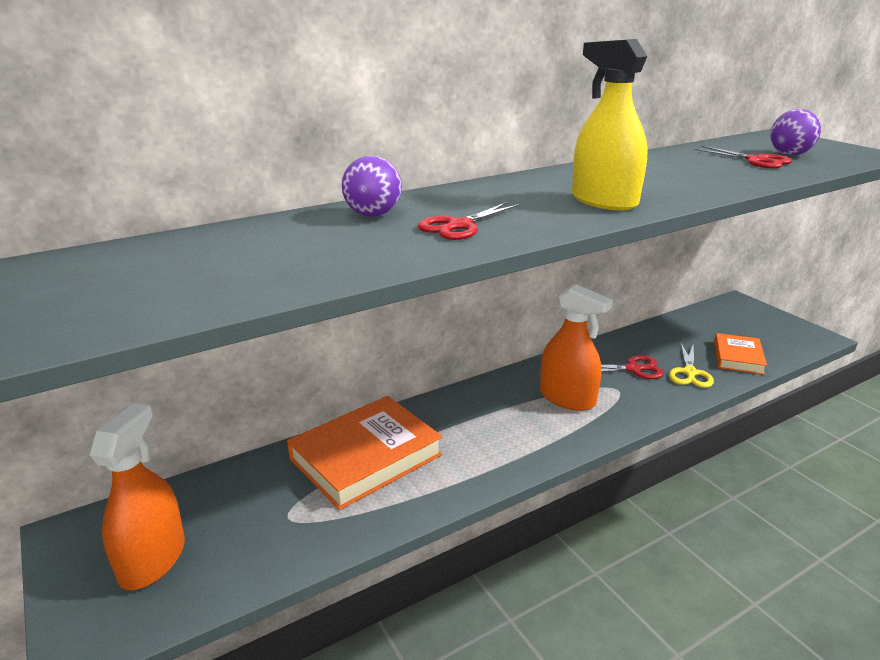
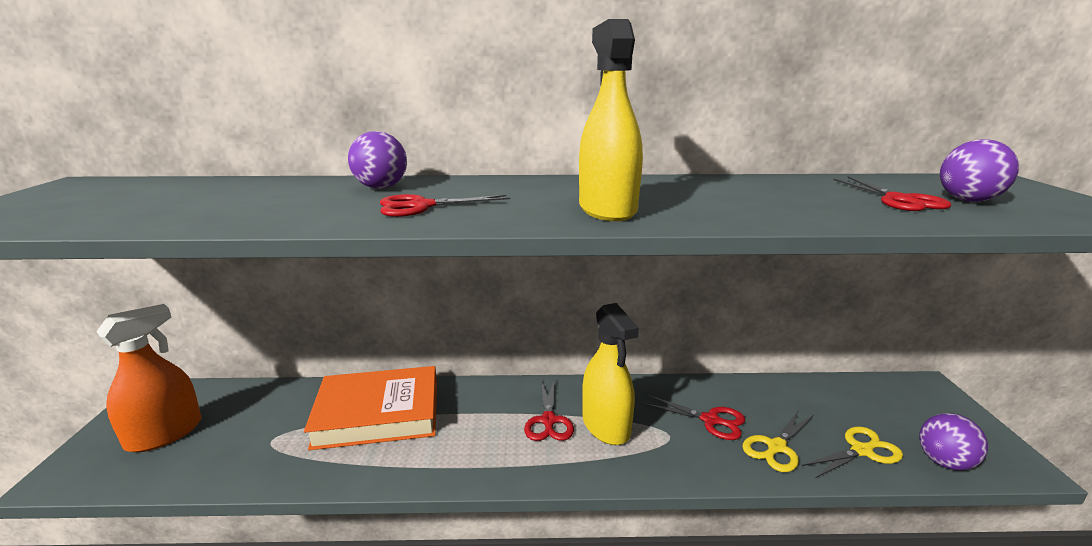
camera: 30 degrees right, 5 degrees down
(521, 410) = (548, 421): none -> red scissors
(567, 398) = (606, 425): orange spray bottle -> yellow spray bottle
(738, 357) = (862, 451): orange book -> yellow scissors
(784, 349) = (944, 462): none -> purple ball

